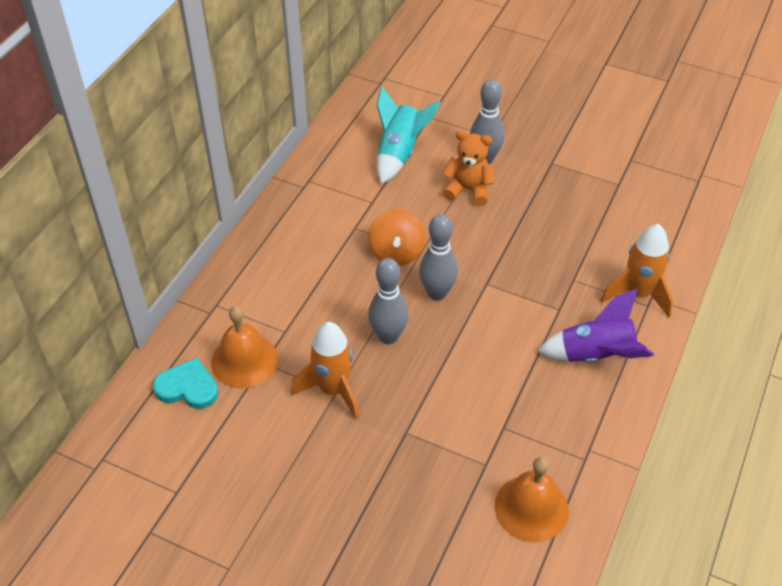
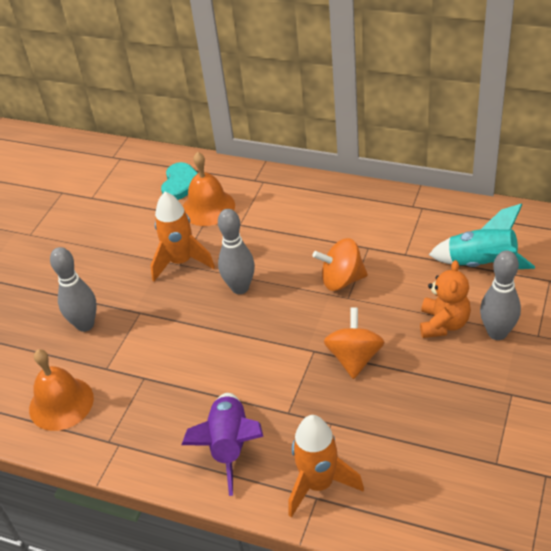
camera: 90 degrees right, 5 degrees down
(437, 293) = (295, 315): grey bowling pin -> grey bowling pin (85, 325)
(500, 255) = (354, 358): none -> orange spinning top

